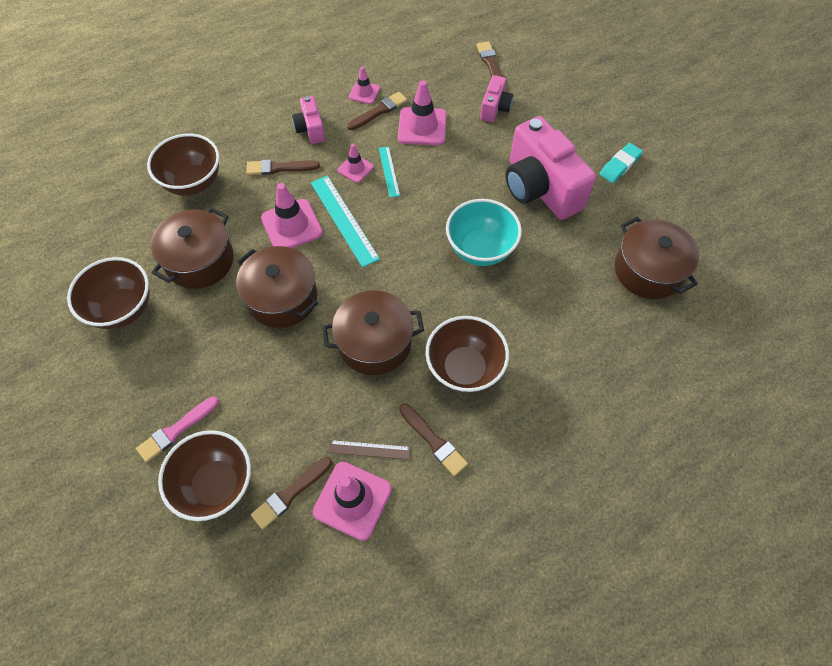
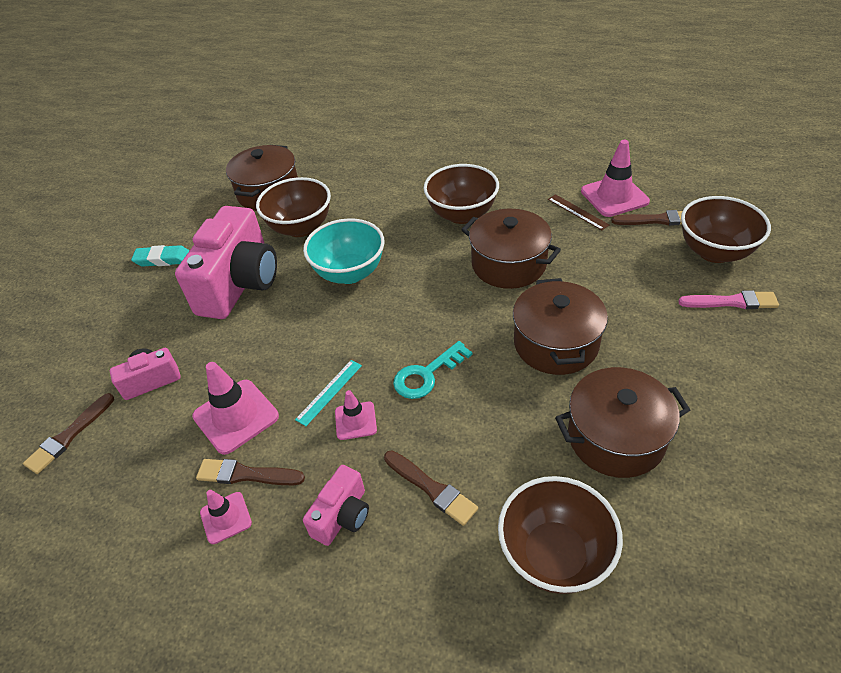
camera: 130 degrees left, 15 degrees down
(123, 309) = (741, 442): brown bowl -> brown bowl (300, 228)
(292, 225) = (483, 406): pink traffic cone -> none
(344, 220) = (427, 374): turquoise ruler -> turquoise key
(434, 441) = (528, 194): brown brush -> none

